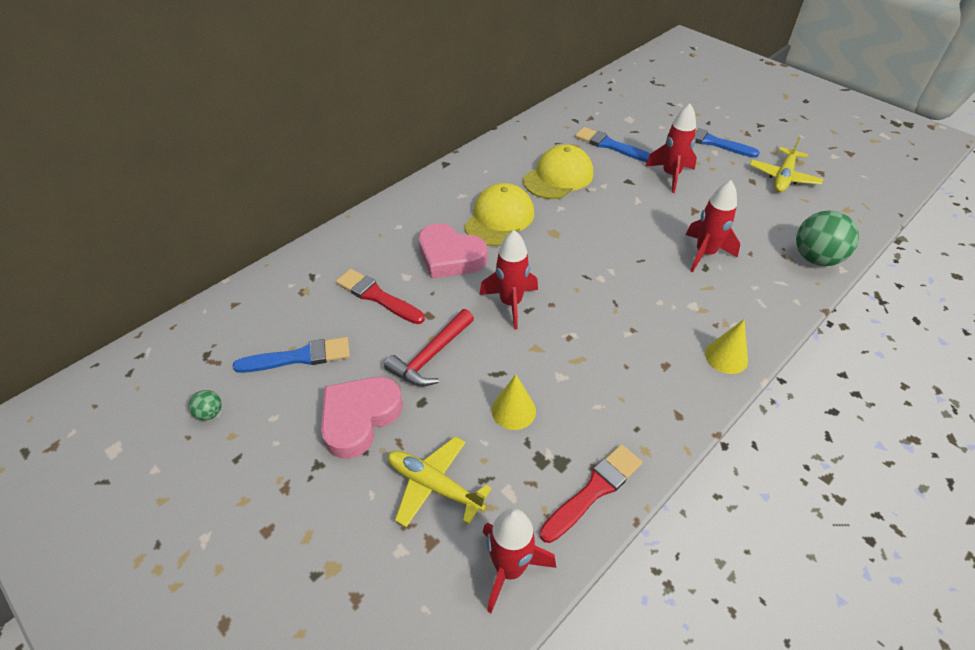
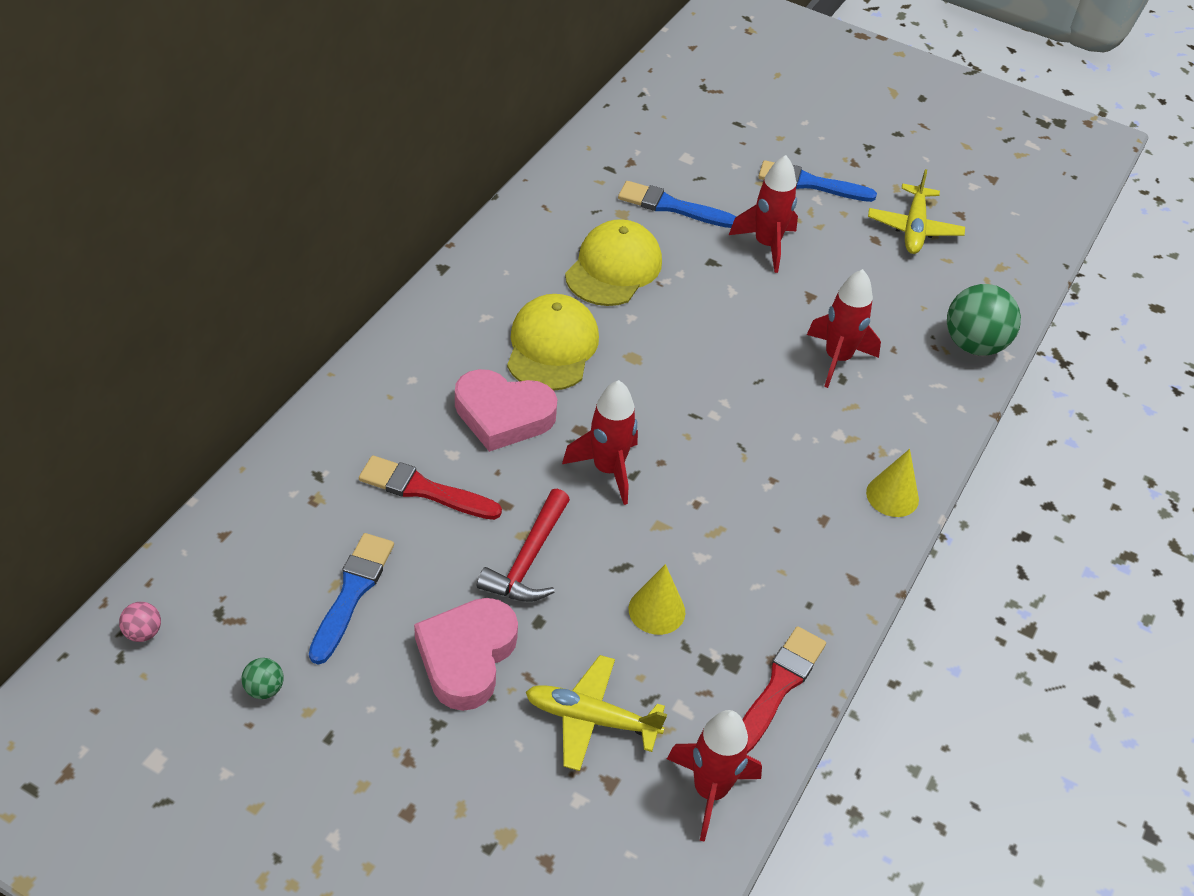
camera: 20 degrees left, 0 degrees up
(152, 359) = (143, 632): none -> pink ball
(299, 357) = (352, 592): blue brush -> blue brush turned 45 degrees counterclockwise

